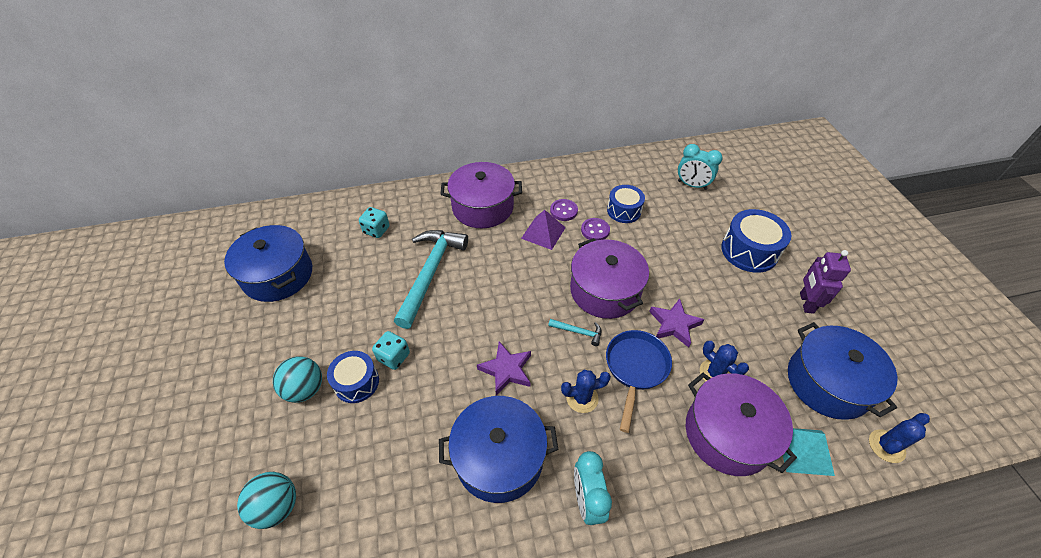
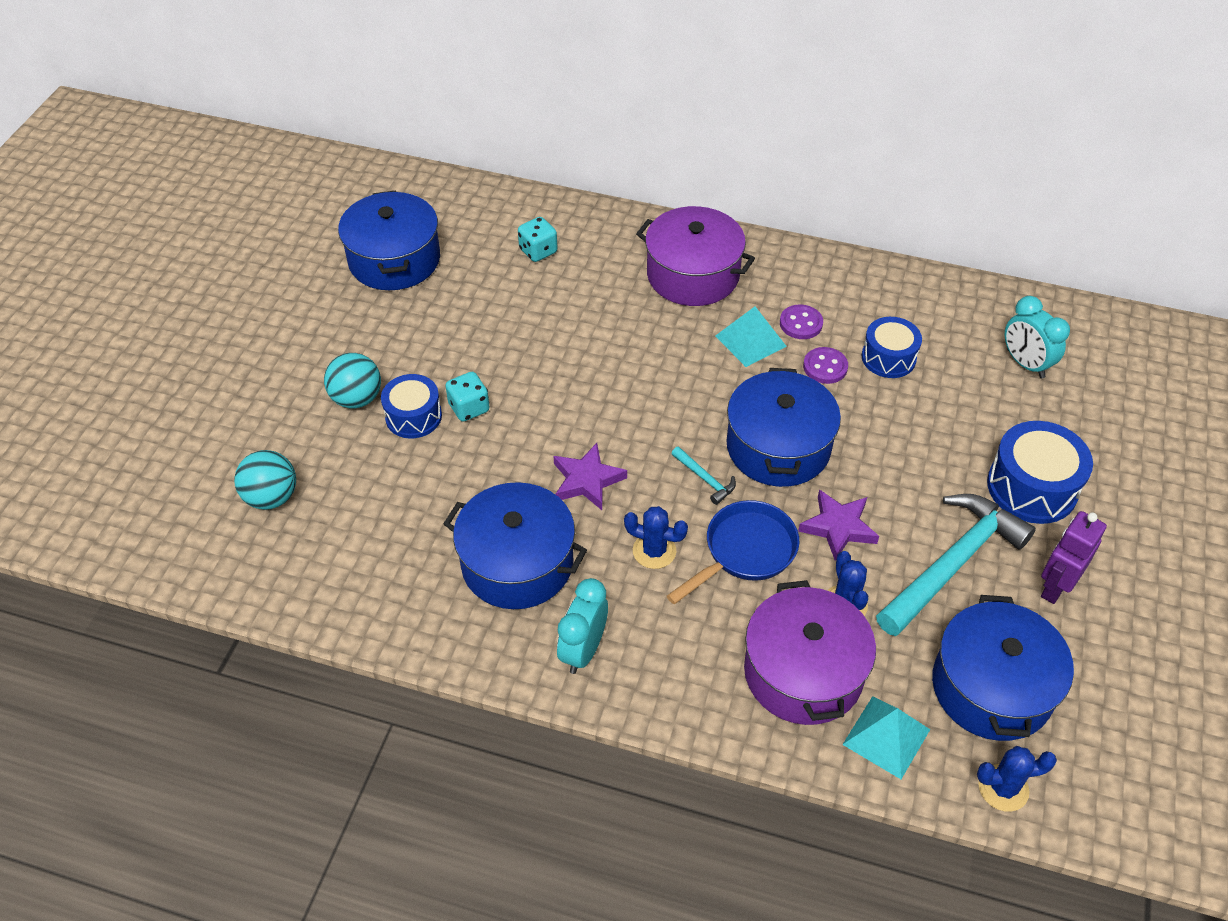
camera: 30 degrees right, 0 degrees up
(430, 273) = (571, 331): turquoise hammer -> turquoise hammer (953, 564)
(543, 233) = (750, 341): purple pyramid -> turquoise pyramid
(605, 290) = (778, 447): purple pot -> blue pot

